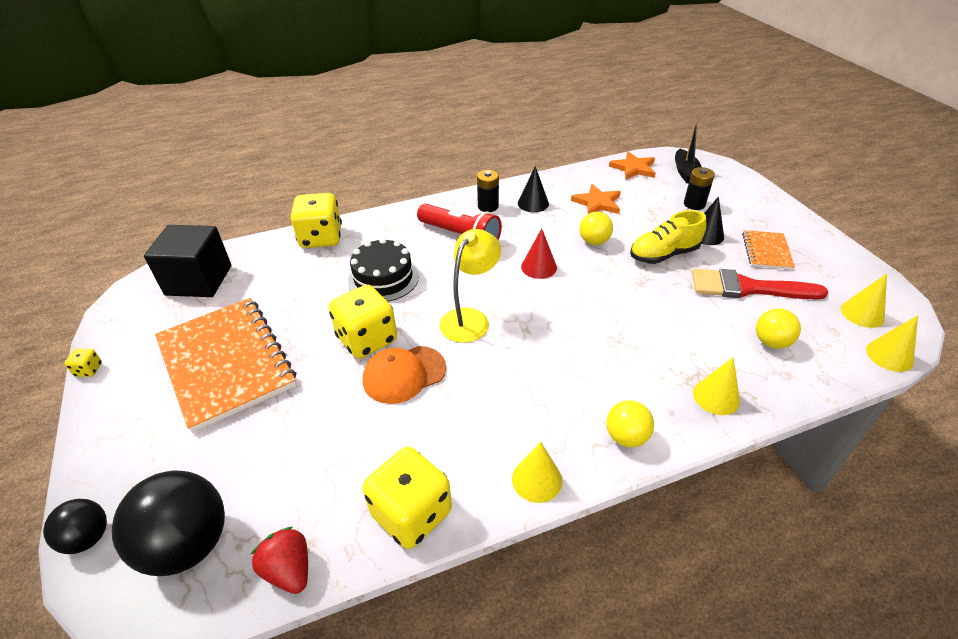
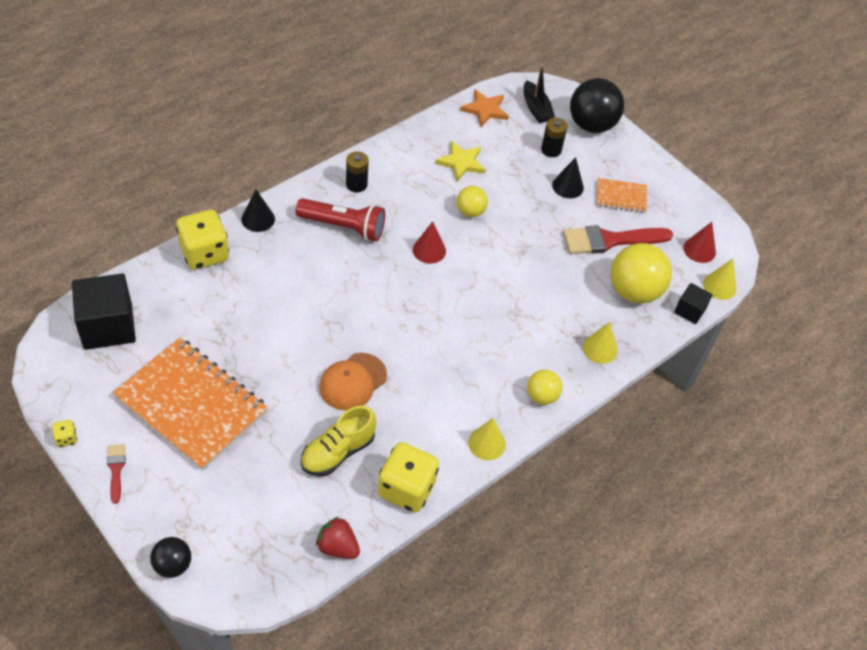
camera: 25 degrees left, 10 degrees up
(110, 411) = (116, 469): none -> red brush
(188, 544) = (253, 549): black ball -> black ball (591, 125)
(367, 339) = (306, 356): yellow dice -> none
(383, 278) = (290, 289): black cake -> none
(470, 318) = (387, 317): yellow lamp -> none
(533, 203) = (399, 173): black cone -> black cone (258, 219)
(597, 203) = (461, 162): orange star -> yellow star
(663, 254) = (535, 216): yellow shoe -> yellow shoe (338, 452)
(766, 251) = (621, 197): orange notebook -> orange notebook turned 75 degrees counterclockwise
(771, 342) = (634, 291): yellow ball -> yellow ball, size x1.83
(846, 375) = (689, 310): none -> black cube
(862, 313) = (699, 250): yellow cone -> red cone

